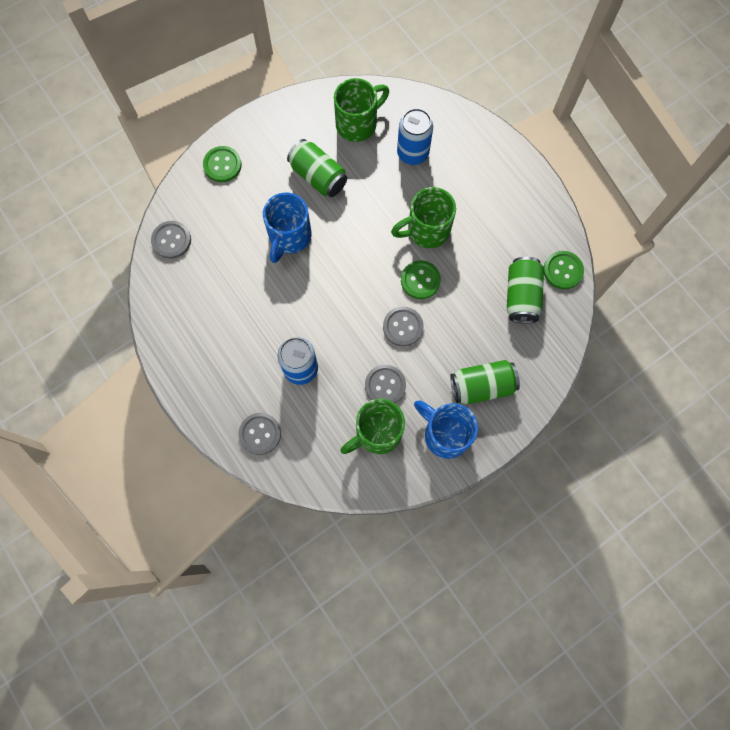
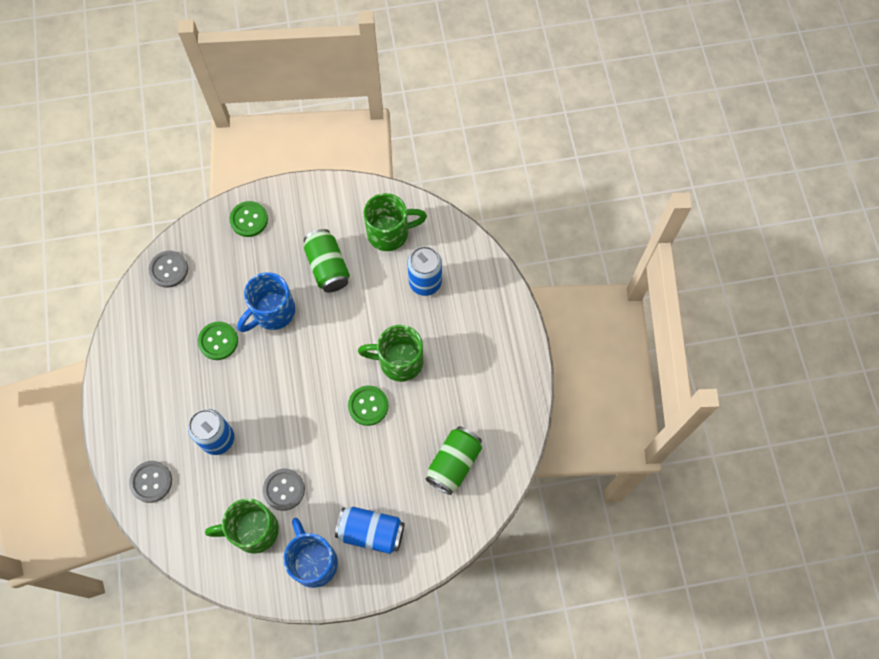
camera: 25 degrees right, 5 degrees down
(403, 327) = (329, 442): grey button -> none
(482, 386) = (371, 532): green can -> blue can
(562, 270) = (506, 457): green button -> green button (218, 341)

